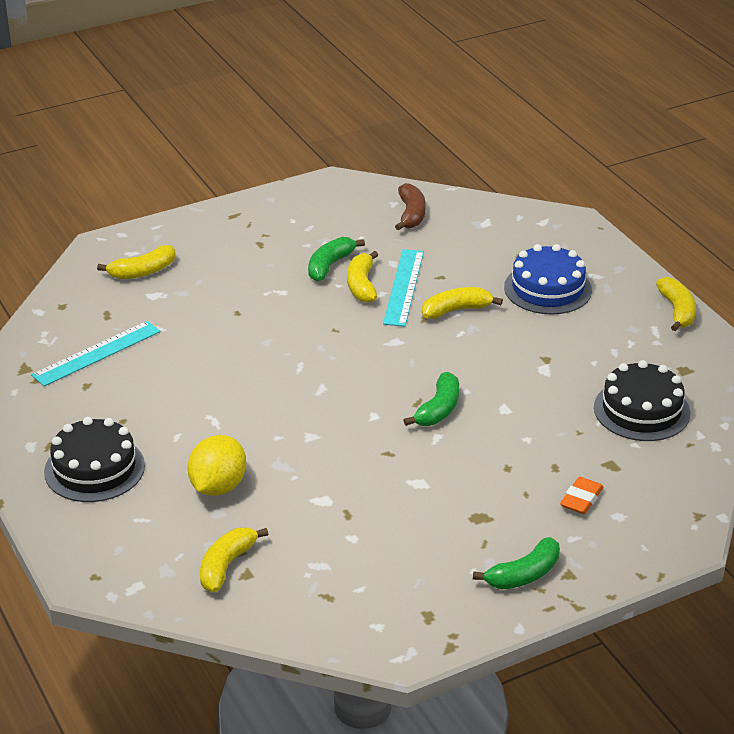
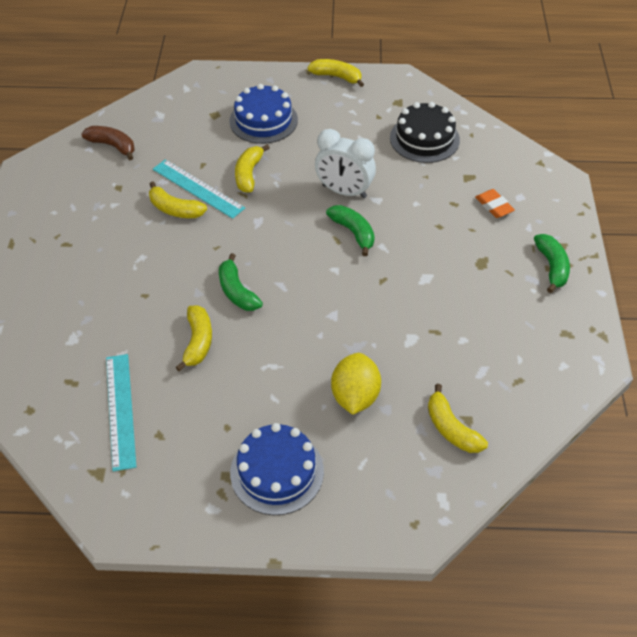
camera: 60 degrees left, 15 degrees up
(94, 469) = (277, 472): black cake -> blue cake
(143, 272) = (33, 333): yellow banana -> yellow banana (198, 342)
(218, 486) = (355, 396): yellow lemon -> yellow lemon turned 45 degrees clockwise
(329, 265) = (134, 216): green banana -> green banana (237, 291)
(494, 382) = (344, 191): none -> white clock

